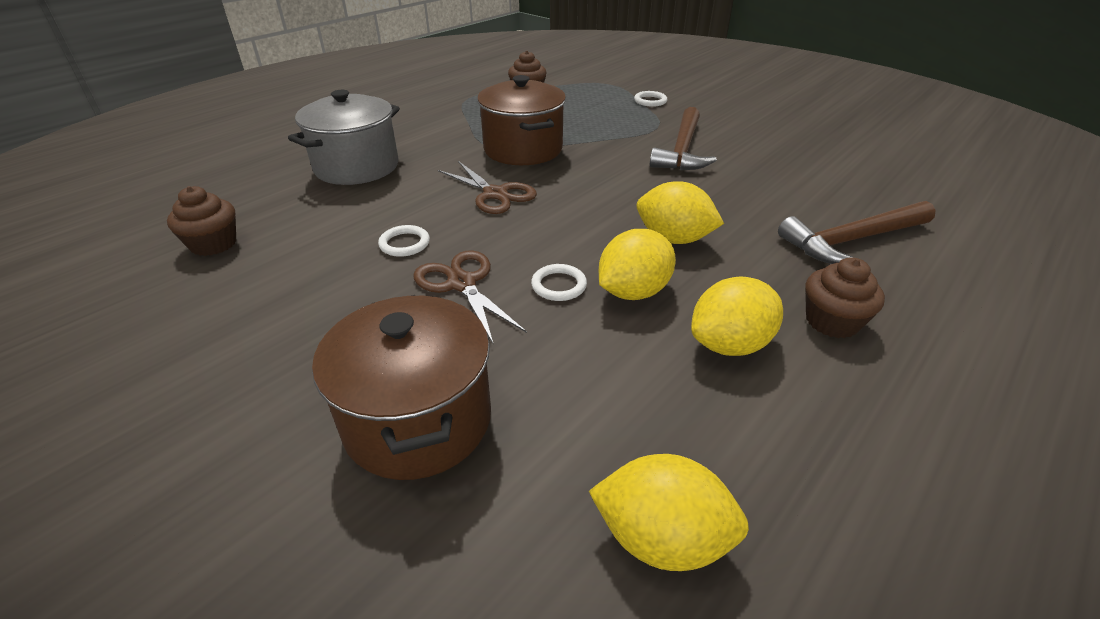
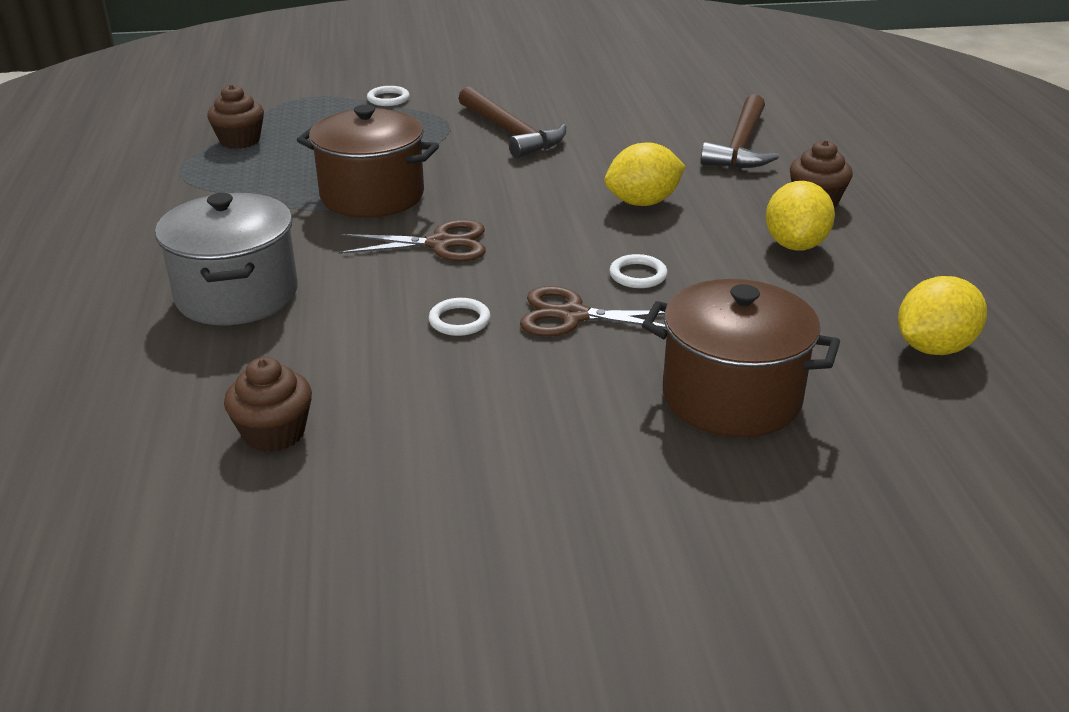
camera: 50 degrees left, 5 degrees down
(633, 292) = (689, 250): yellow lemon -> none

